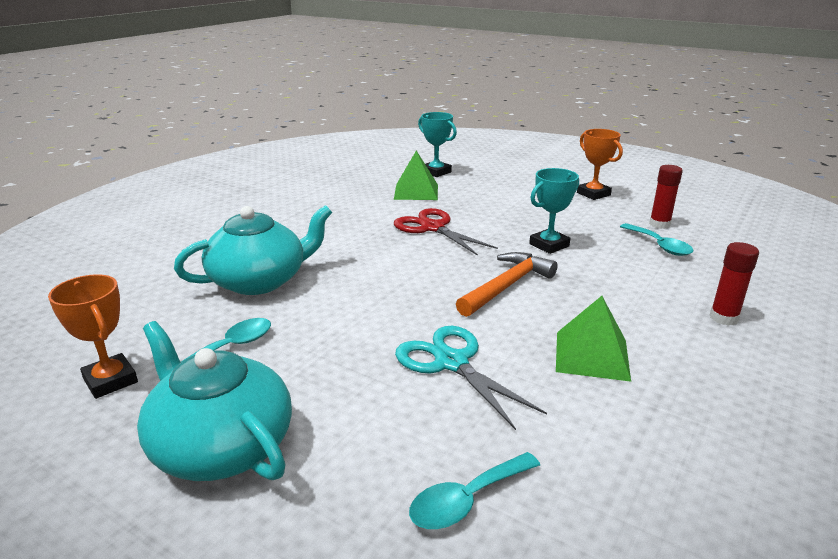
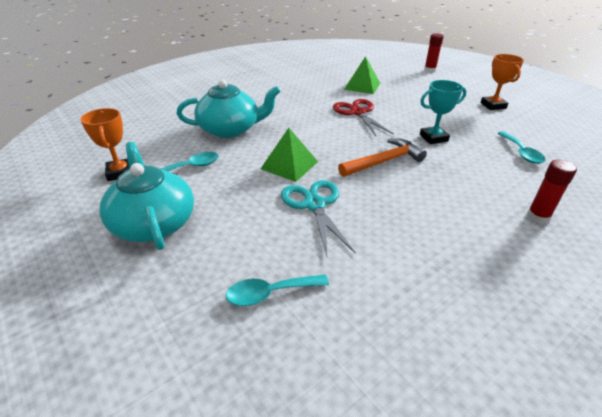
camera: 20 degrees right, 10 degrees up
(436, 172) = (384, 74): turquoise trophy -> none
(591, 355) = (414, 221): green pyramid -> green pyramid (289, 165)
(659, 224) = (532, 136): red glue stick -> red glue stick (430, 70)

